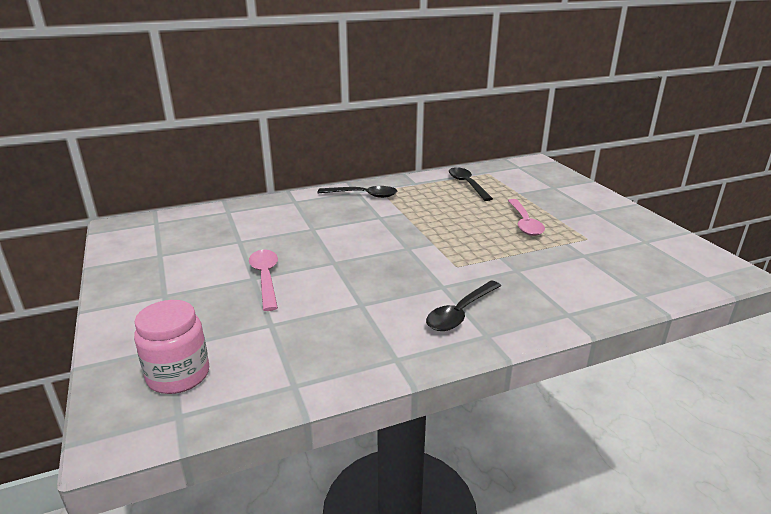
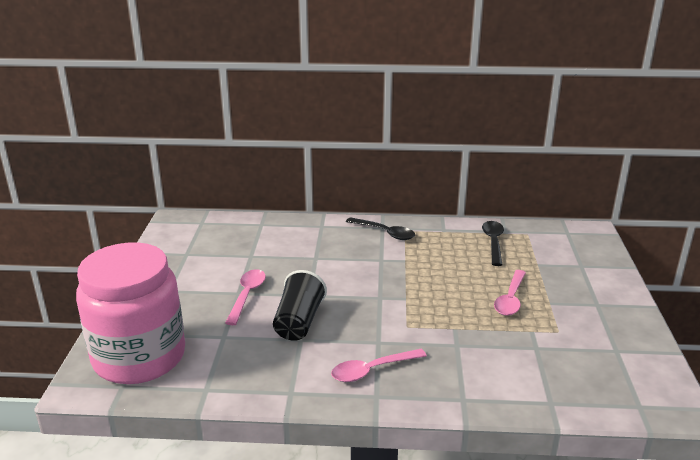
camera: 25 degrees right, 0 degrees up
(178, 375) = (139, 357): pink jar -> pink jar, size x2.02
(345, 289) = (299, 322): none -> black cup
(460, 313) = (372, 370): black spoon -> pink spoon

